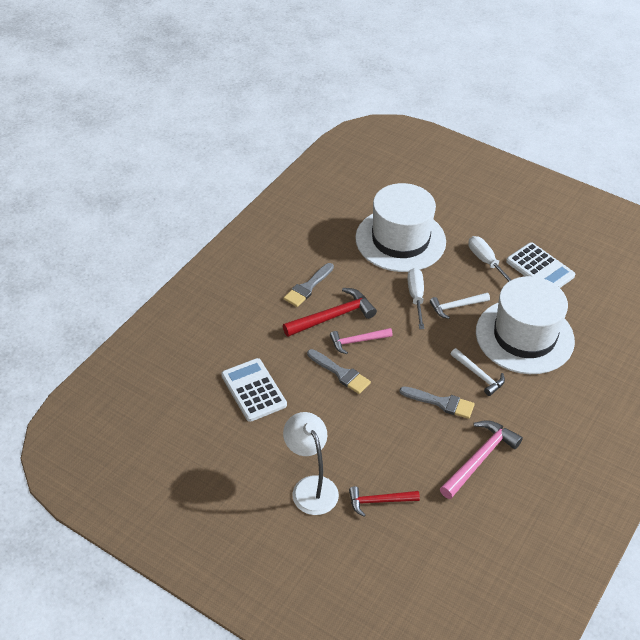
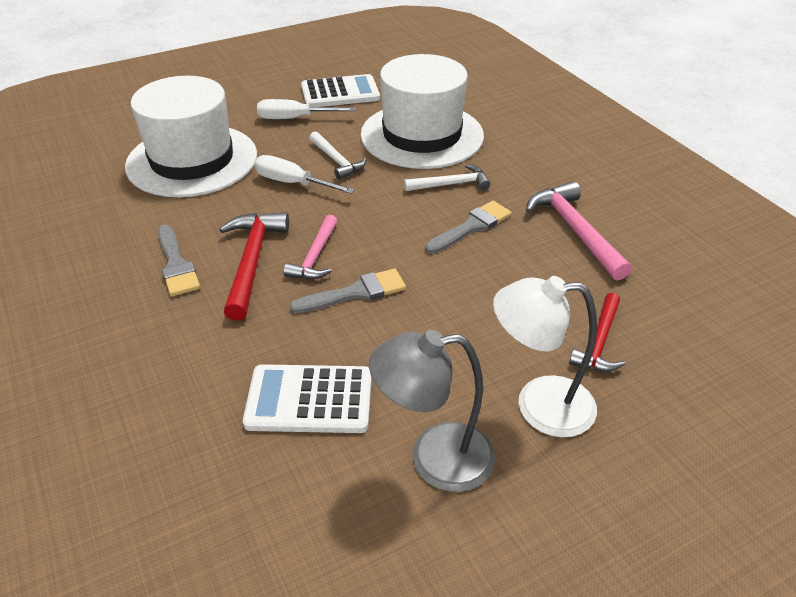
camera: 60 degrees left, 5 degrees down
(249, 455) = (434, 458): none -> grey lamp
(456, 306) = (336, 161): white hammer -> white hammer turned 45 degrees counterclockwise

